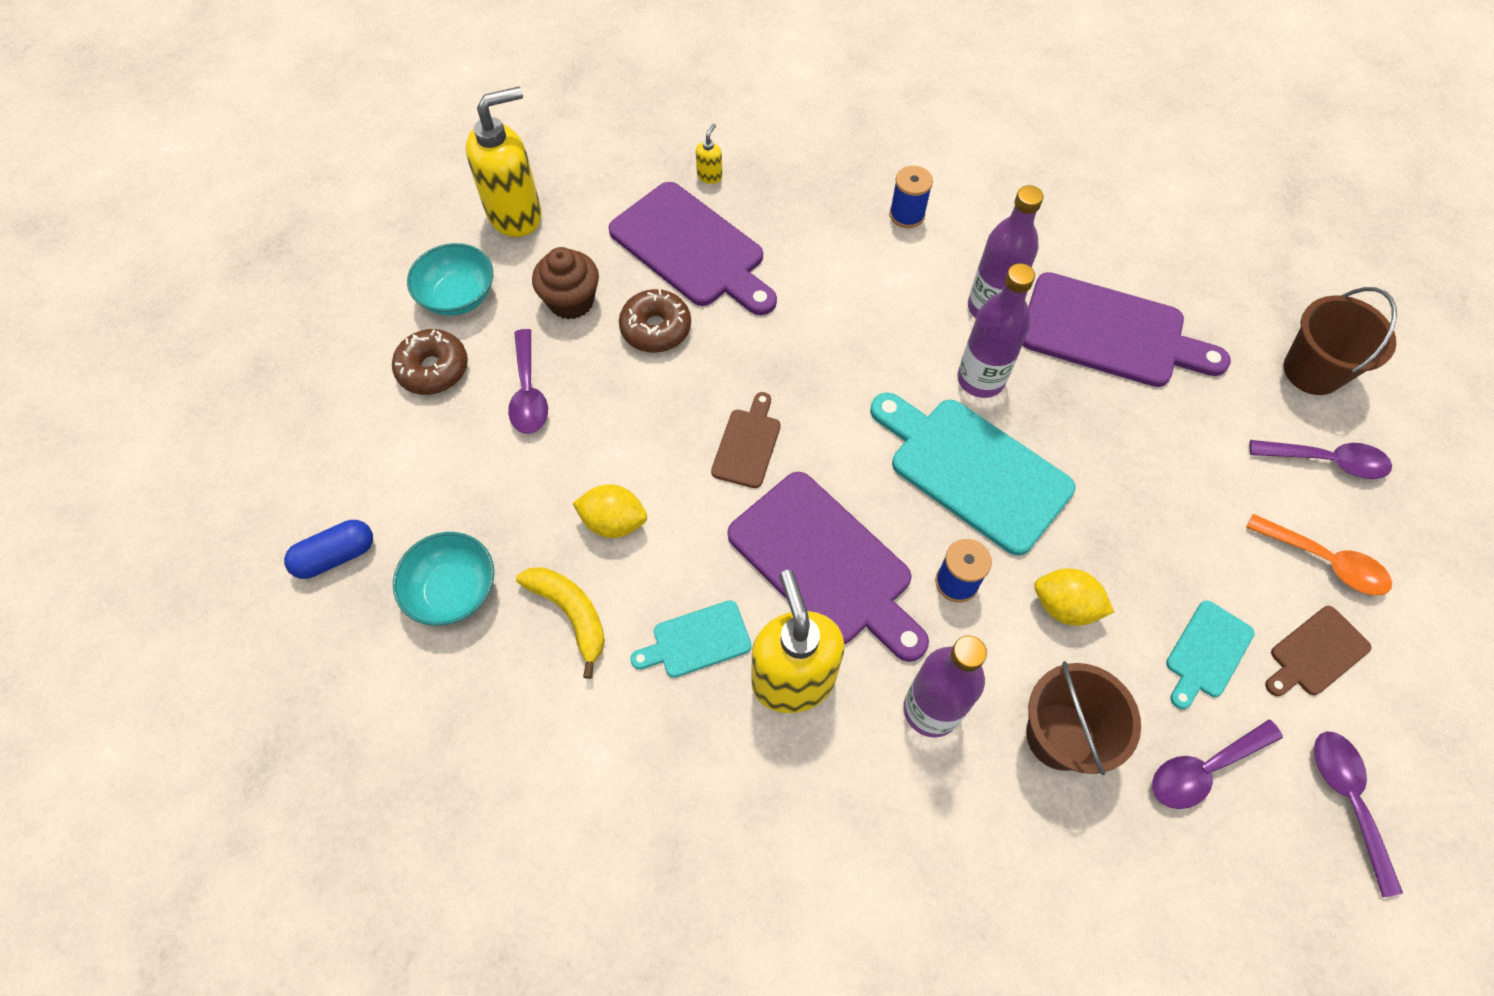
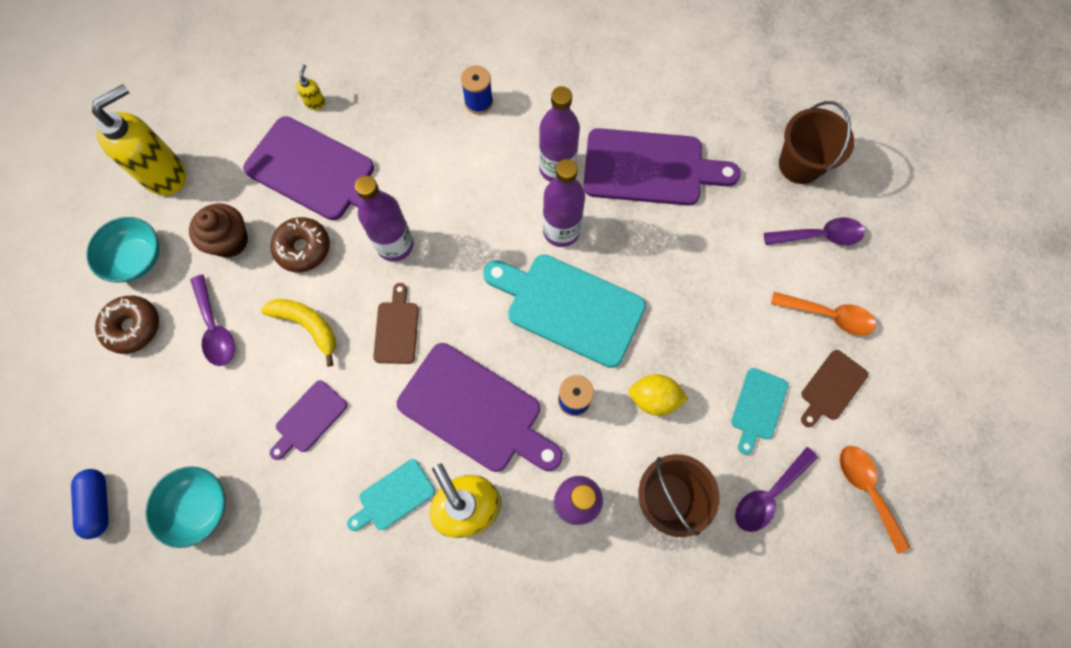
camera: 15 degrees left, 10 degrees up
(336, 556) = (98, 504): blue capsule -> blue capsule turned 60 degrees counterclockwise
(571, 614) = (294, 501): yellow banana -> yellow banana (308, 326)
(614, 522) = (309, 419): yellow lemon -> purple cutting board
(768, 349) = (395, 245): none -> purple bottle
(1347, 800) = (866, 490): purple spoon -> orange spoon

